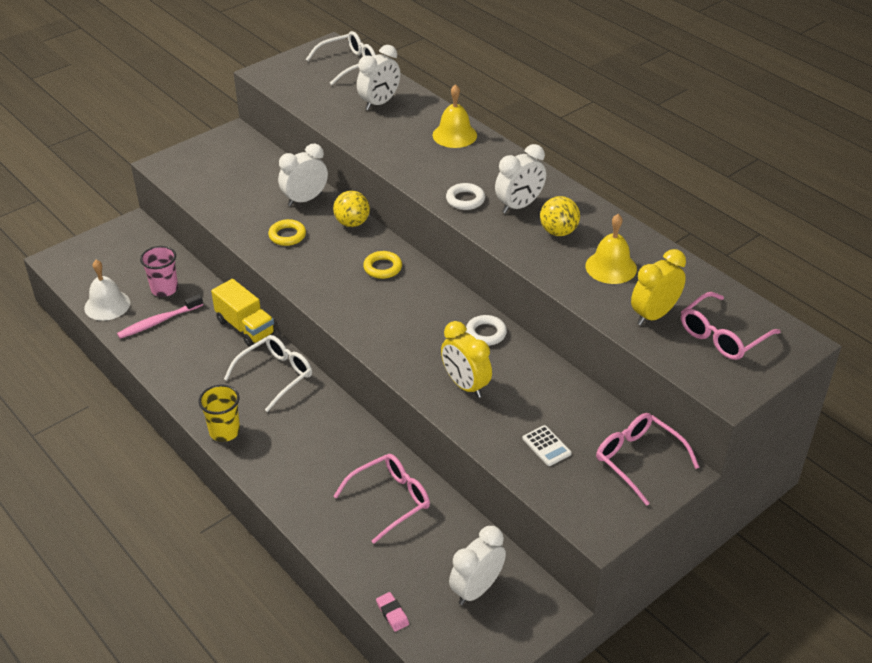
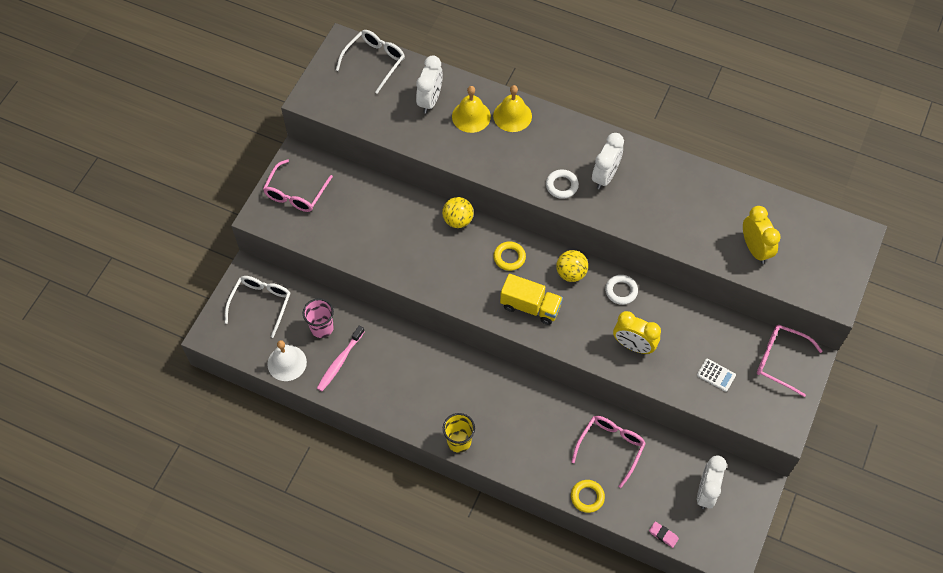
camera: 25 degrees left, 20 degrees up
(245, 327) = (411, 339): yellow truck -> yellow truck (530, 306)
(275, 375) = (463, 375): white glasses -> white glasses (261, 304)
(287, 235) = (415, 254): yellow ring -> yellow ring (587, 497)
(305, 199) = (404, 209): white clock -> none
(558, 232) = (648, 192): yellow ball -> yellow ball (571, 273)
(611, 267) = (703, 213): yellow bell -> yellow bell (471, 116)
(653, 315) = (755, 249): yellow clock -> yellow clock turned 135 degrees clockwise
(722, 336) = (808, 249): pink glasses -> pink glasses (296, 193)

